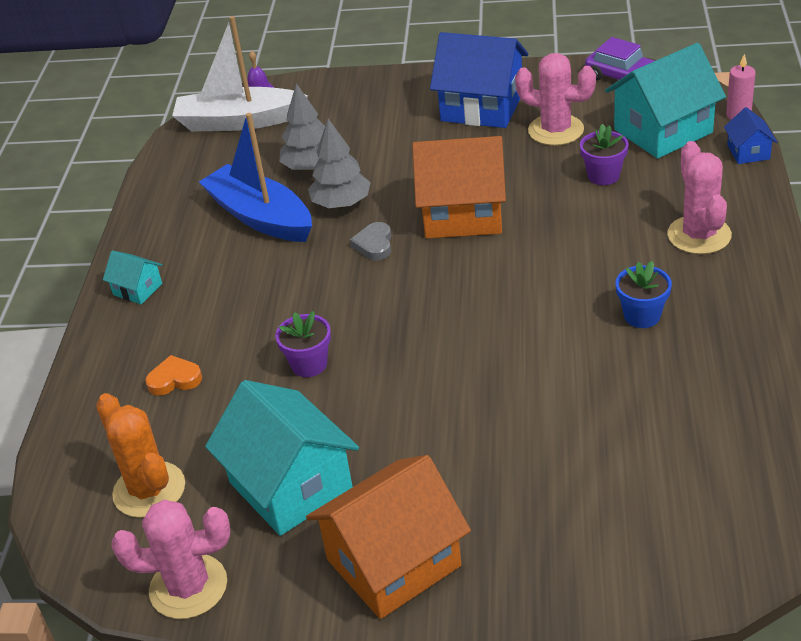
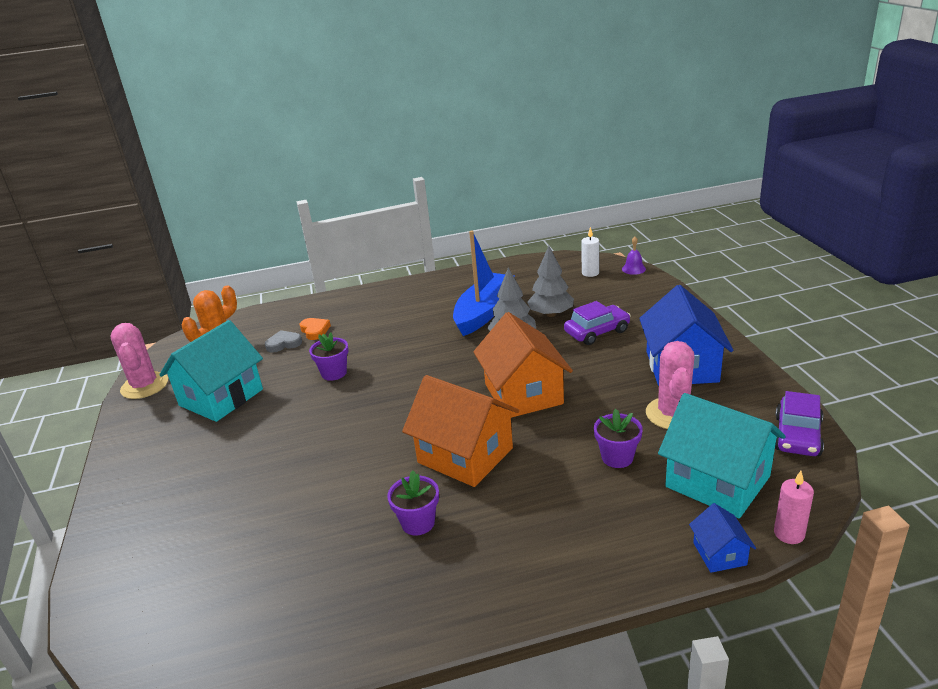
camera: 70 degrees right, 10 degrees down
(137, 289) = (395, 294): turquoise house -> none
(239, 121) = (590, 273): white boat -> white candle
(374, 245) = (469, 364): grey heart -> grey heart (284, 344)
(377, 143) = (597, 332): none -> purple car
(393, 563) = (149, 455): orange house -> orange house (465, 455)
(642, 316) = (418, 523): blue flower pot -> purple flower pot
(699, 235) = (550, 540): pink cactus -> none
(748, 152) = (719, 554): blue house -> blue house turned 75 degrees counterclockwise

